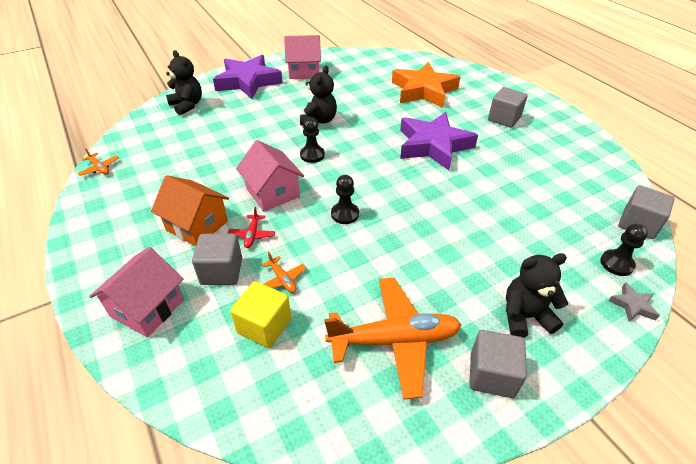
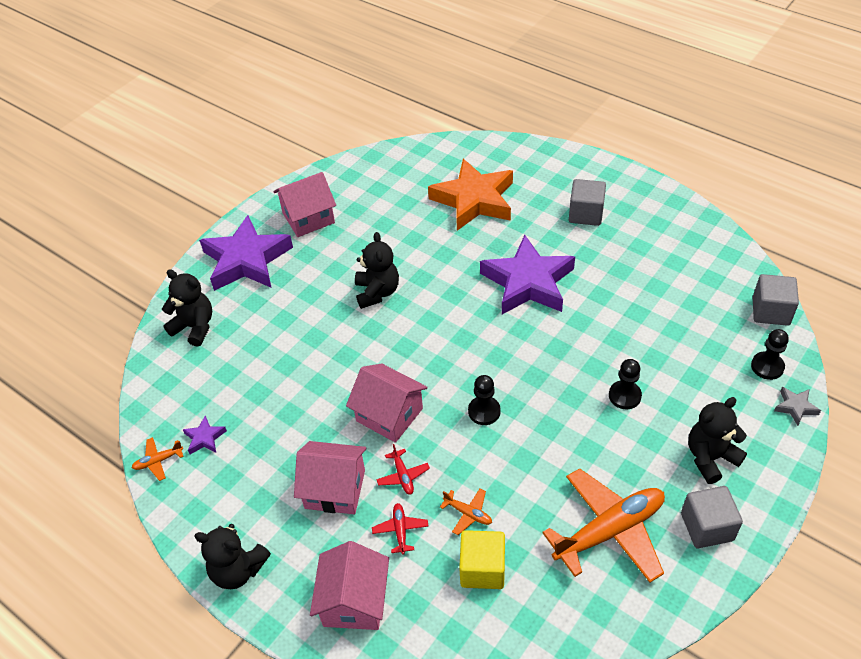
camera: 20 degrees left, 5 degrees up
(87, 252) = (238, 570): none -> black teddy bear
(99, 168) = (158, 461): orange plane -> orange plane turned 135 degrees clockwise
(139, 165) = (205, 438): none -> purple star
(197, 225) = (335, 489): orange house -> pink house
(221, 271) = (400, 530): grey cube -> red plane
(312, 155) = (401, 346): black pawn -> black pawn (624, 396)

